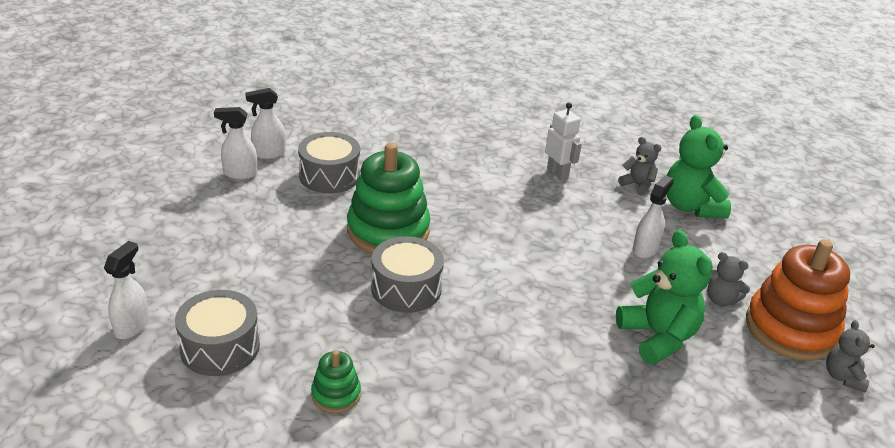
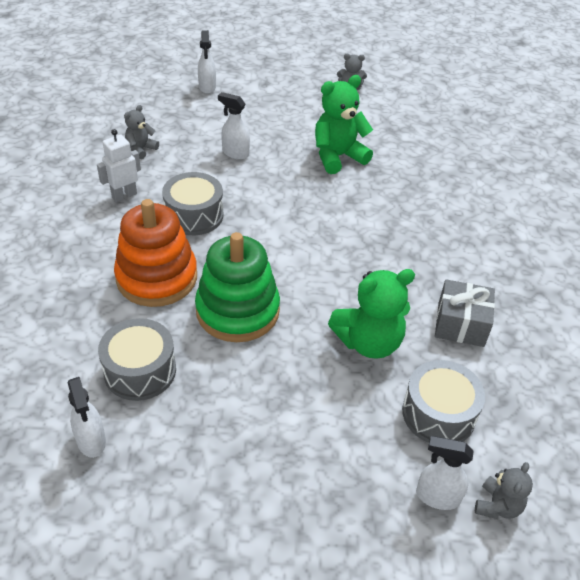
camera: 95 degrees left, 10 degrees up
(240, 174) = (141, 463): white spray bottle -> white spray bottle (207, 87)
(336, 394) = (460, 324): green stacking toy -> grey gift
(406, 288) = (321, 291): grey drum -> grey drum (194, 215)
(691, 206) = (171, 124): green teddy bear -> green teddy bear (369, 342)
(720, 300) = (288, 125): grey teddy bear -> grey teddy bear (497, 506)
(791, 329) = (311, 100): orange stacking toy -> orange stacking toy (157, 277)

